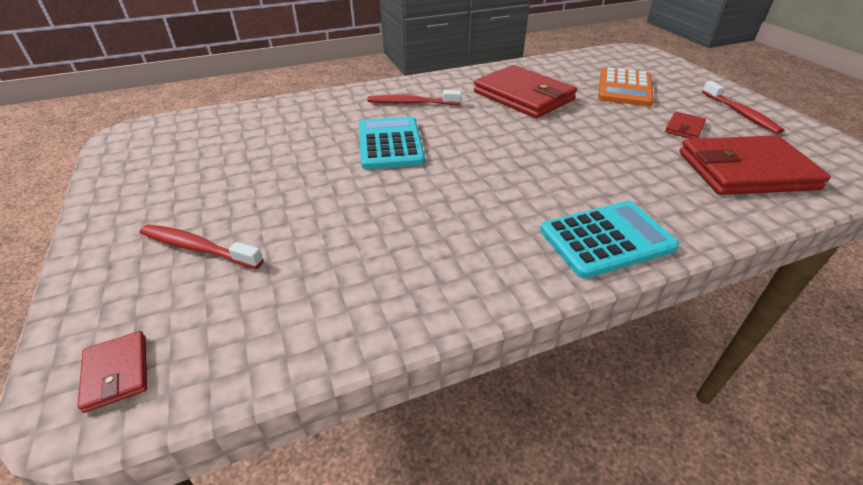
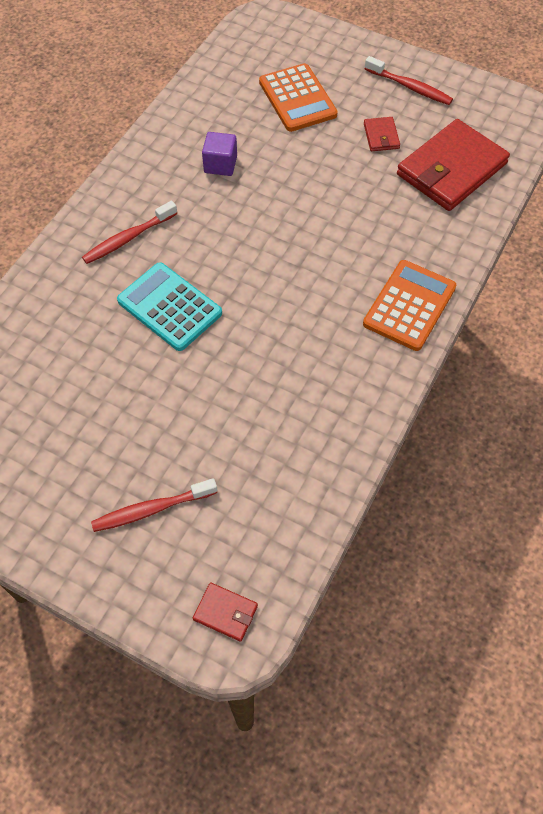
camera: 40 degrees left, 20 degrees up
(523, 96) = (220, 164): red wallet -> purple cube
(606, 239) = (409, 306): turquoise calculator -> orange calculator

